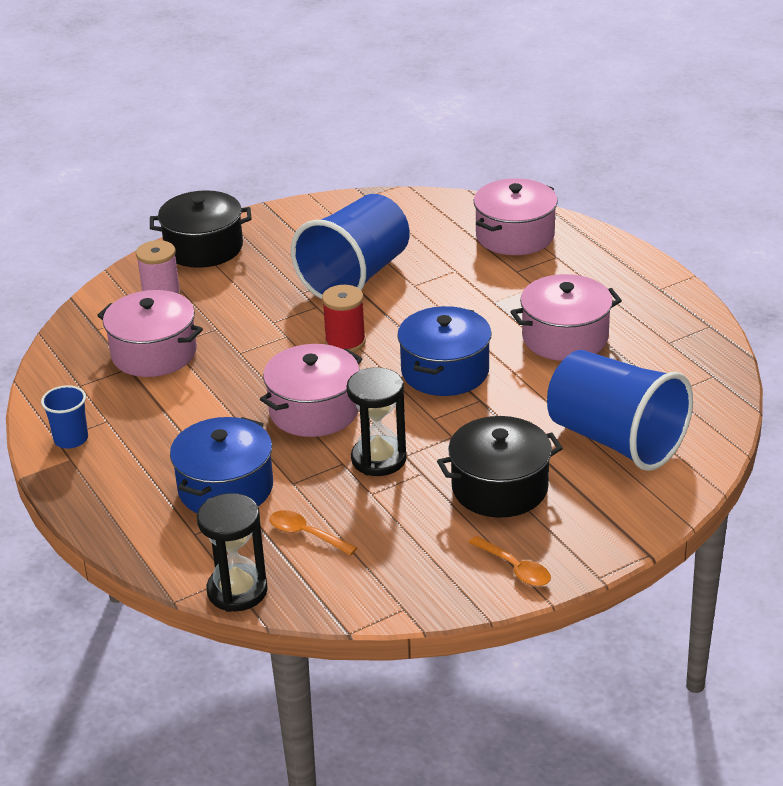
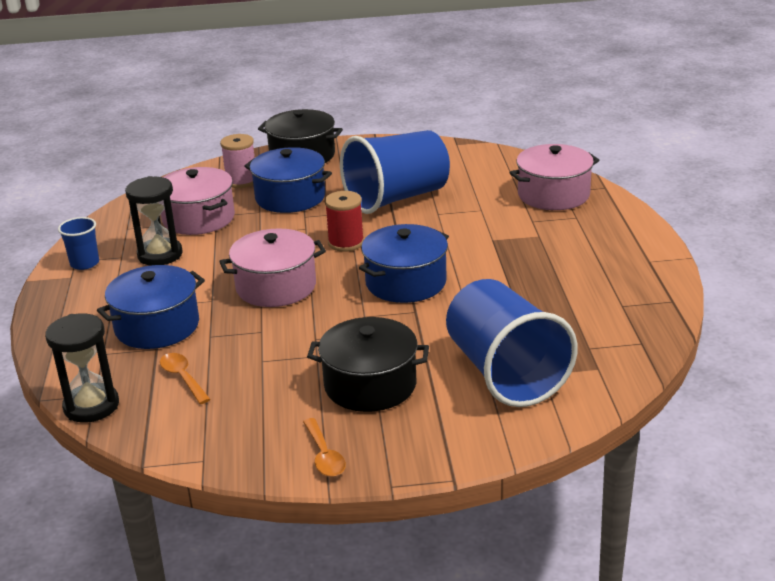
camera: 25 degrees right, 5 degrees down
(236, 303) = (290, 197): none -> blue pot
(378, 459) = (292, 336): black hourglass -> black hourglass (160, 255)
(565, 337) = (530, 280): pink pot -> none

